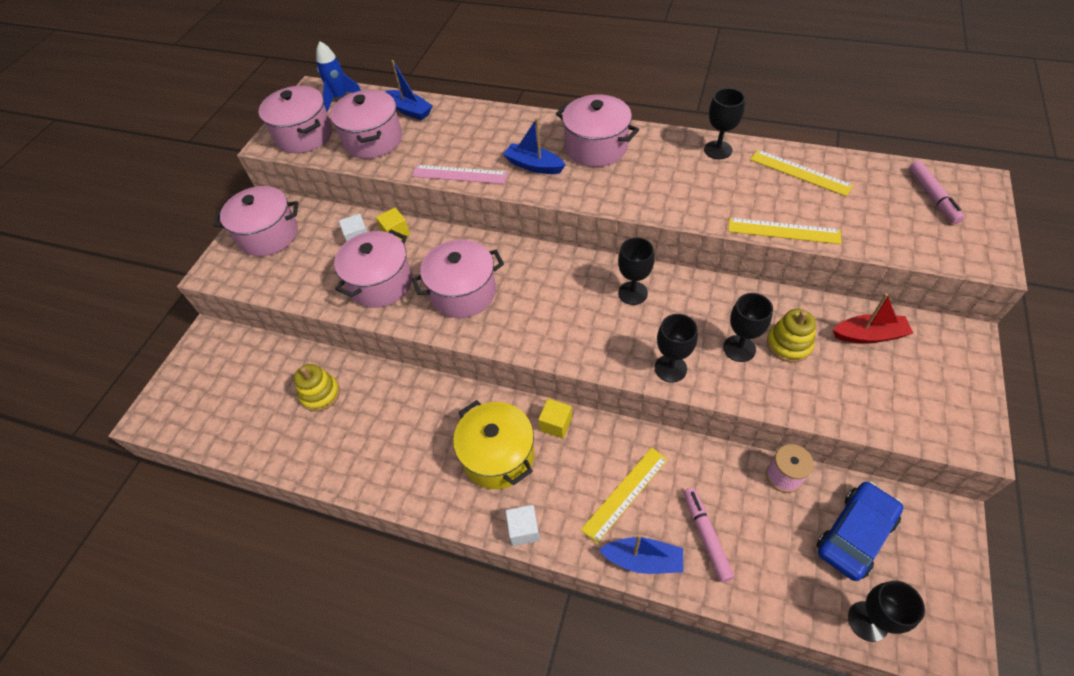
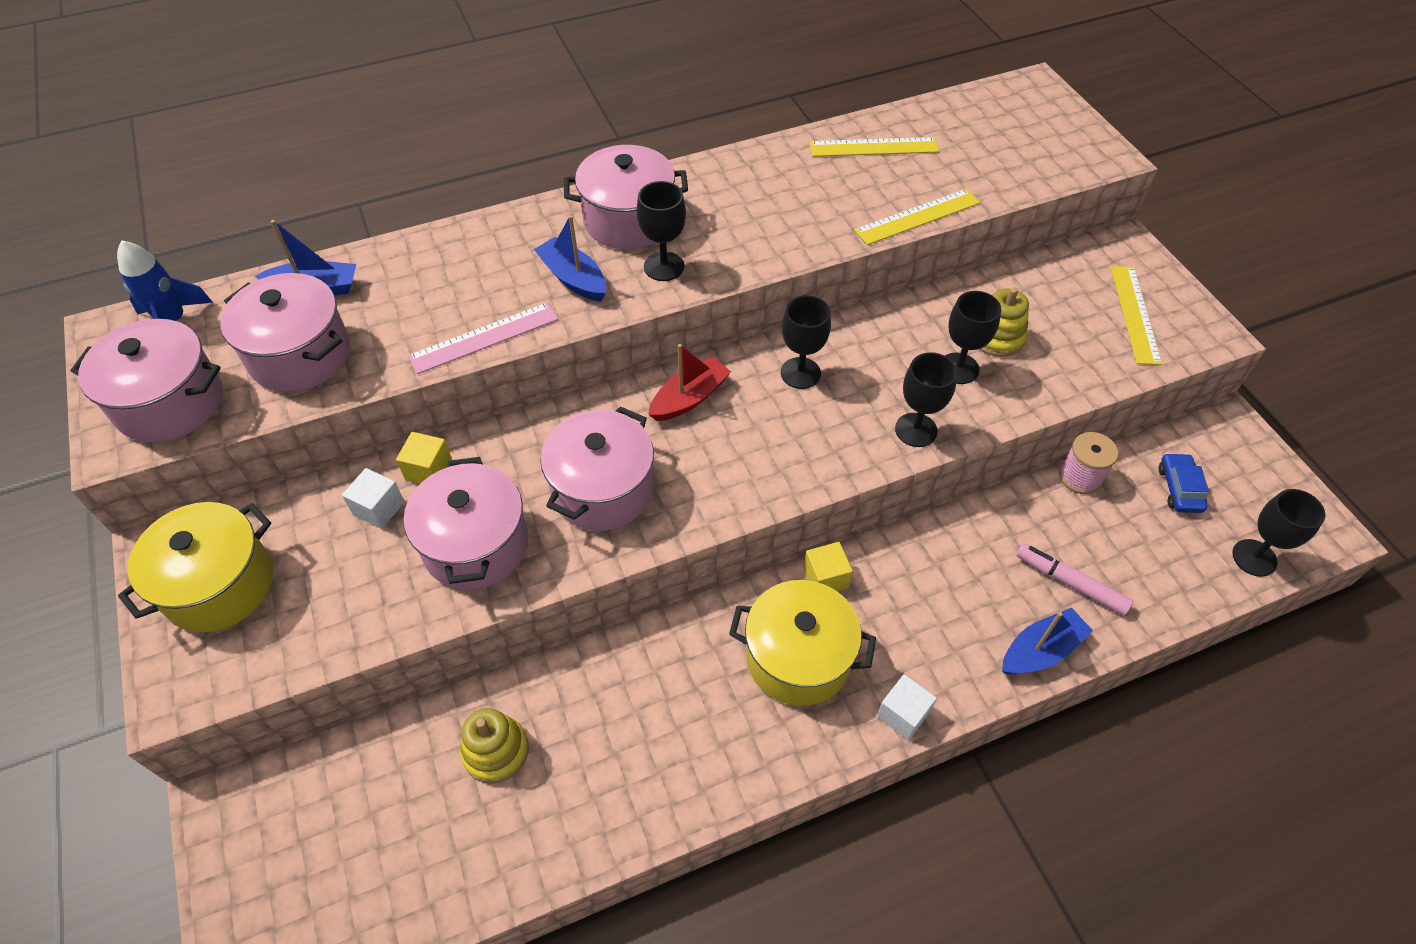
camera: 45 degrees left, 0 degrees up
(269, 235) = (219, 585): pink pot -> yellow pot
(534, 166) = (573, 278): blue boat -> blue boat turned 60 degrees clockwise
(625, 493) = (963, 598): yellow ruler -> yellow ruler (1134, 314)
(718, 150) = (769, 160): black goblet -> black goblet (664, 266)
(855, 534) = (1179, 488): blue car -> blue car, size x0.59
(869, 335) = (1053, 287): red boat -> red boat (689, 398)
(932, 196) = (1010, 117): pink marker -> none

